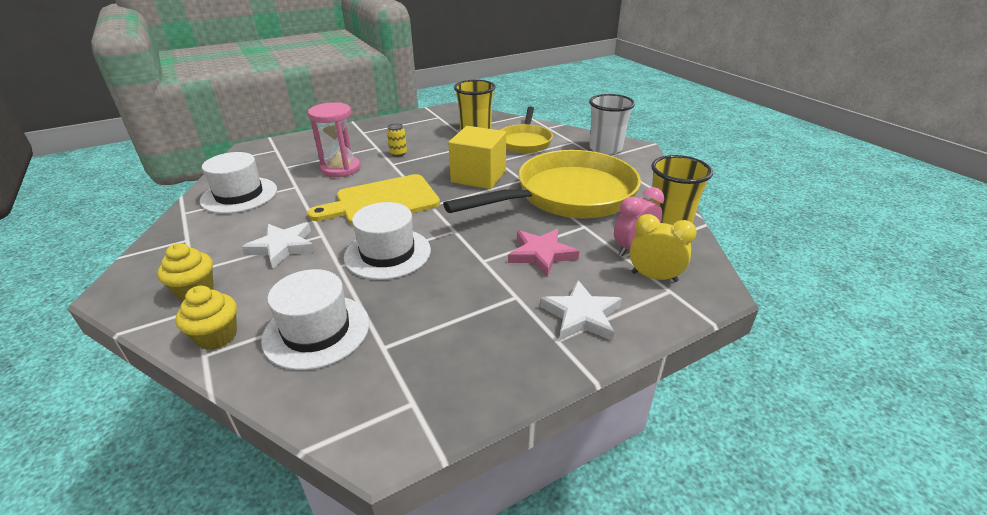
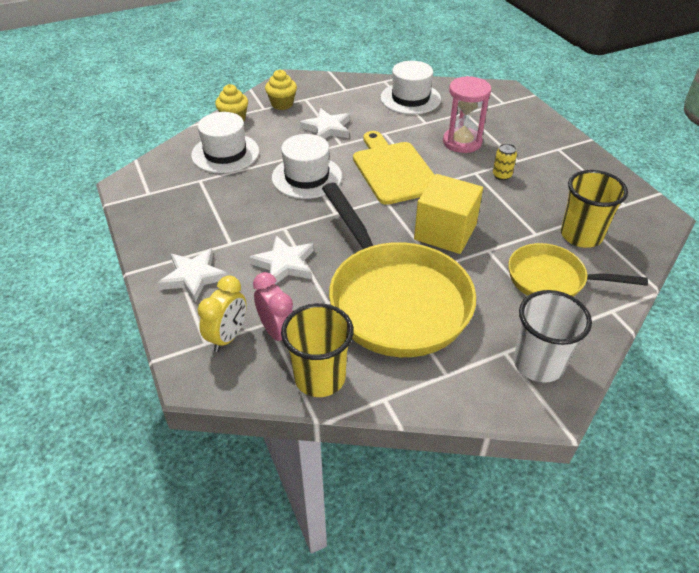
camera: 95 degrees right, 10 degrees up
(541, 254) = (284, 264): pink star -> white star

